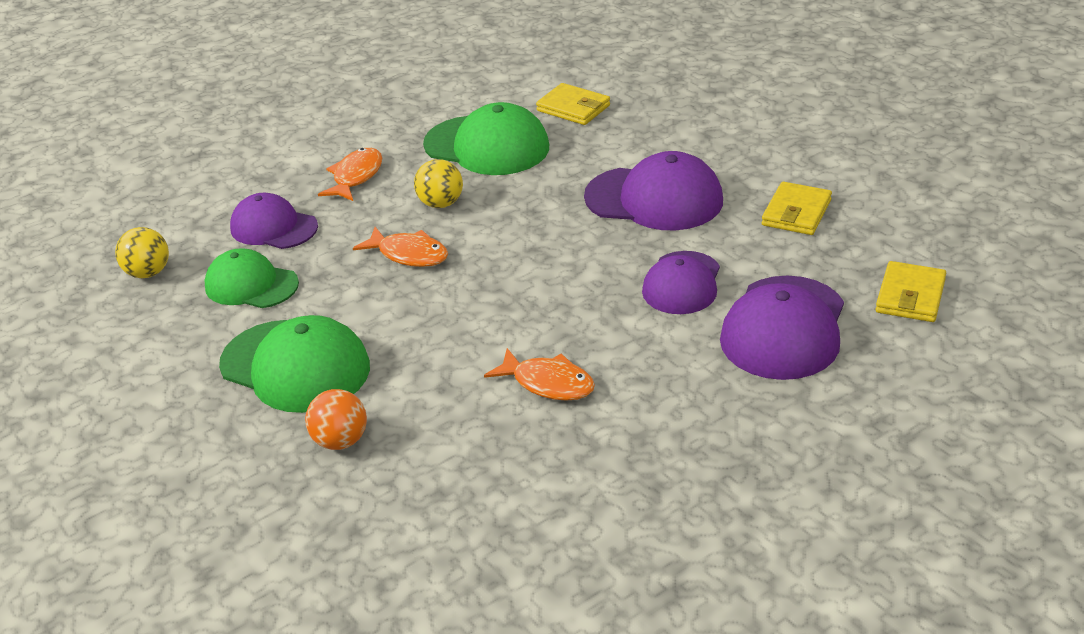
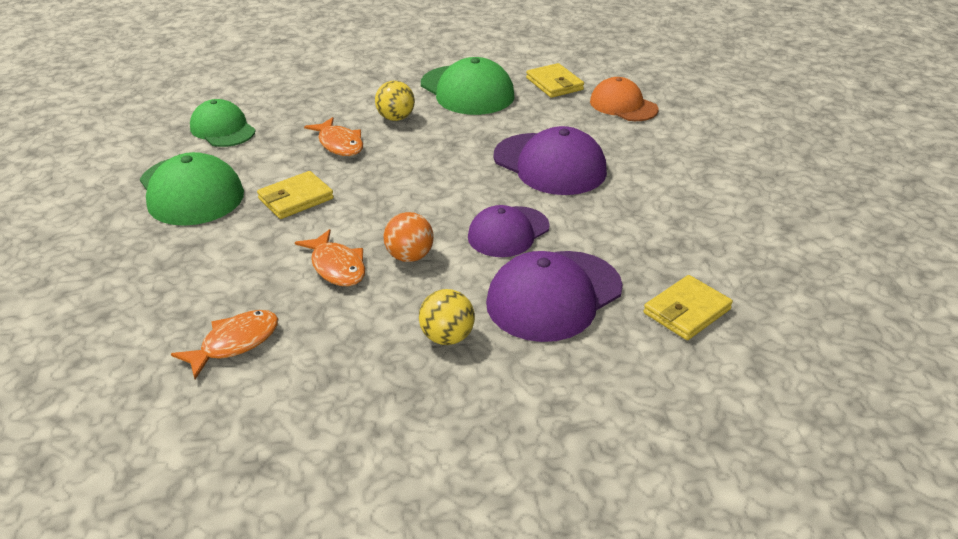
camera: 25 degrees right, 0 degrees up
(148, 273) = (173, 101): yellow ball -> yellow ball (447, 337)
(273, 227) = (275, 98): purple cap -> none
(340, 441) = (162, 250): orange ball -> orange ball (409, 256)
(356, 177) = (360, 83): orange fish -> orange fish (235, 343)
(666, 110) = (623, 105): none -> orange cap
(796, 213) = (652, 212): yellow wallet -> yellow wallet (296, 199)

